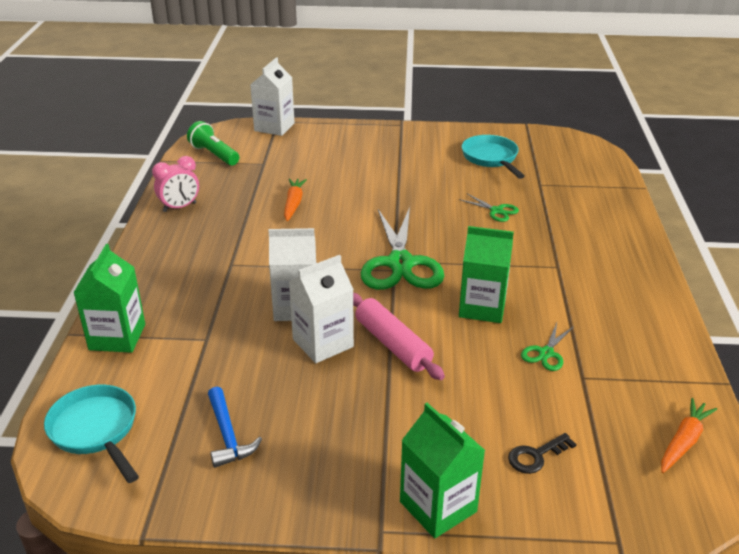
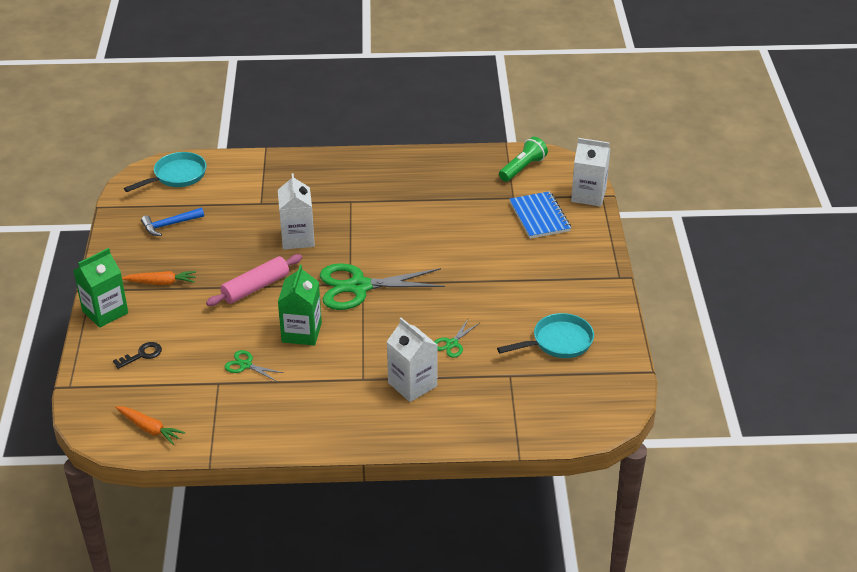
camera: 85 degrees right, 5 degrees up
(117, 337) = (262, 166): green carton -> none
(179, 207) = (429, 164): pink clock -> none
(293, 204) = (444, 222): orange carrot -> orange carrot (161, 282)
(301, 152) = (539, 217): none -> blue notebook
(323, 343) = (257, 254): white carton -> white carton (412, 384)
(536, 456) = (142, 355): black key -> black key turned 90 degrees clockwise

